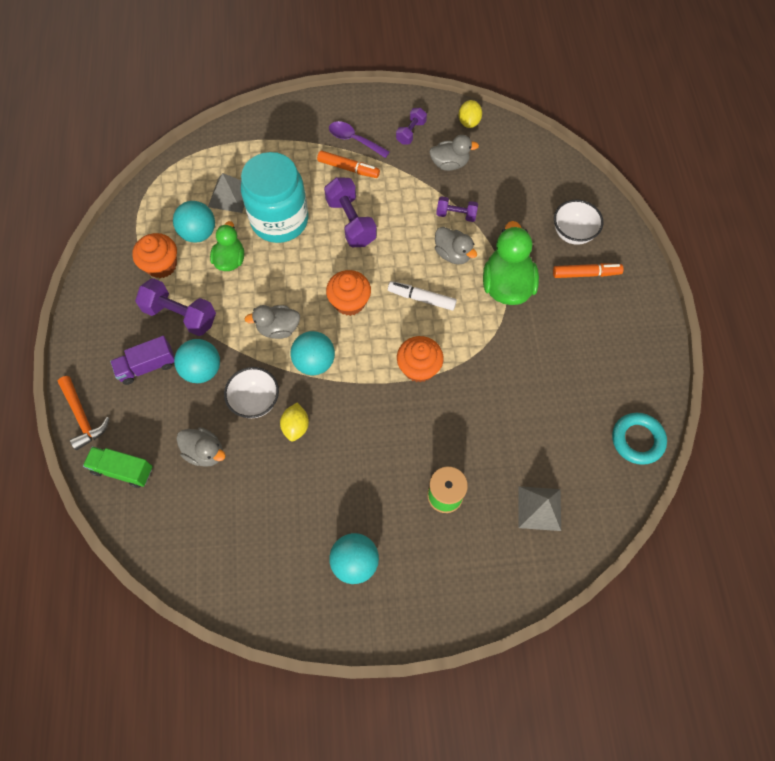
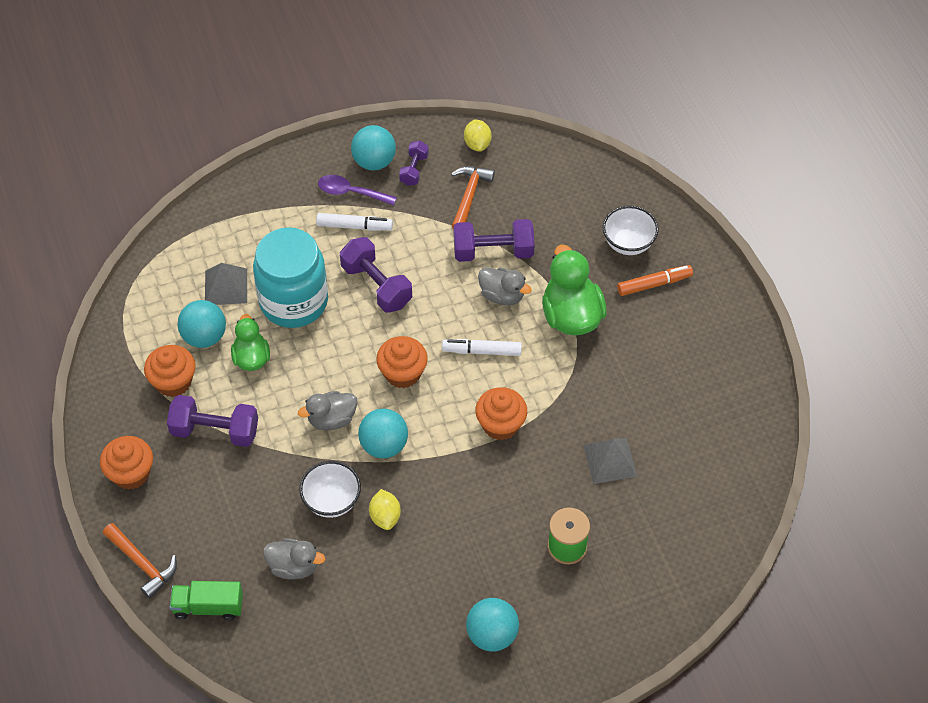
camera: 15 degrees left, 10 degrees down
(101, 335) = (131, 473): none -> orange cupcake
(147, 366) = (196, 494): purple truck -> none
(202, 370) = (261, 483): turquoise ball -> turquoise ball (374, 162)
(348, 168) = (354, 226): orange marker -> white marker
(449, 164) = (469, 196): grey duck -> orange hammer
(456, 214) = (493, 251): purple dumbbell -> purple dumbbell, size x1.72
(539, 508) = (669, 535): grey pyramid -> grey pyramid (610, 460)
(637, 440) = (752, 443): turquoise ring -> none

